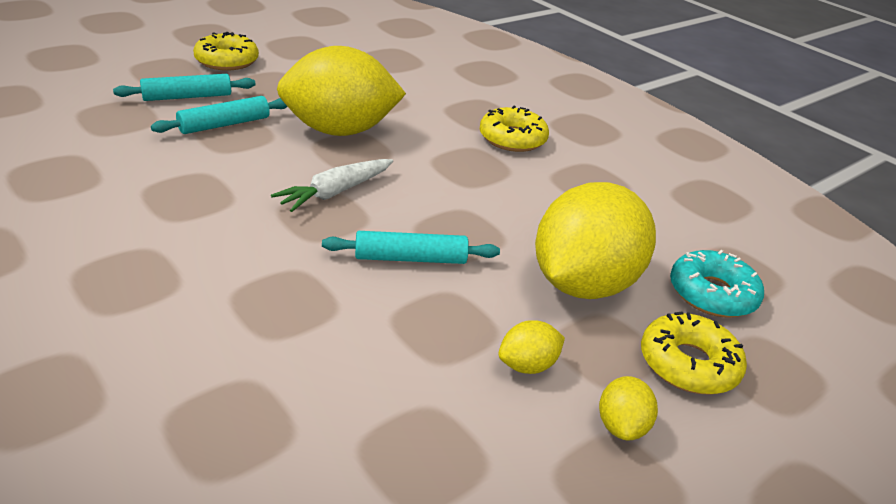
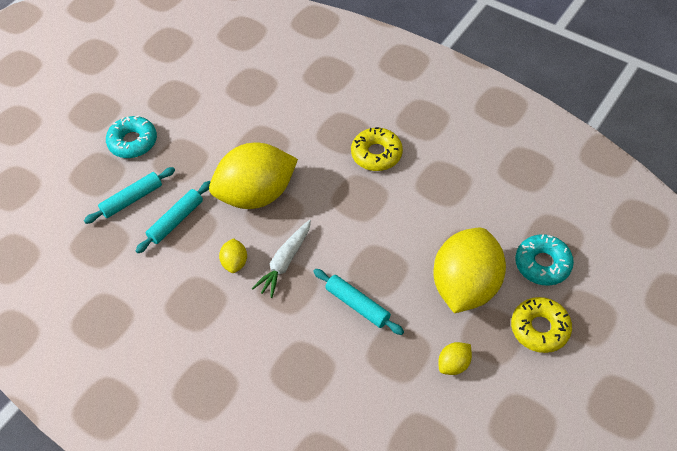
camera: 10 degrees left, 20 degrees up
(227, 61) = (133, 142): yellow donut -> turquoise donut
(410, 258) = (357, 305): turquoise rolling pin -> turquoise rolling pin turned 60 degrees clockwise
(621, 426) = (514, 387): yellow lemon -> yellow lemon (235, 263)

